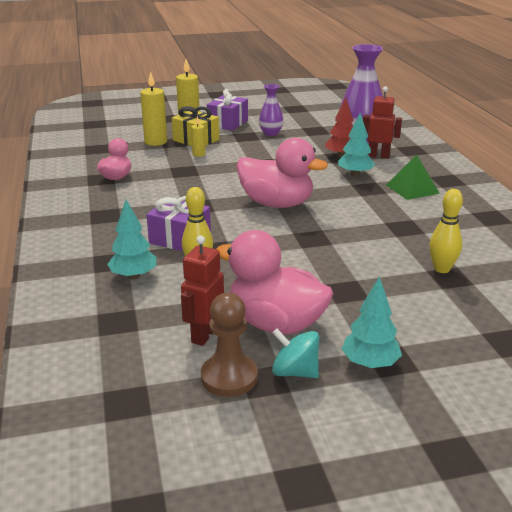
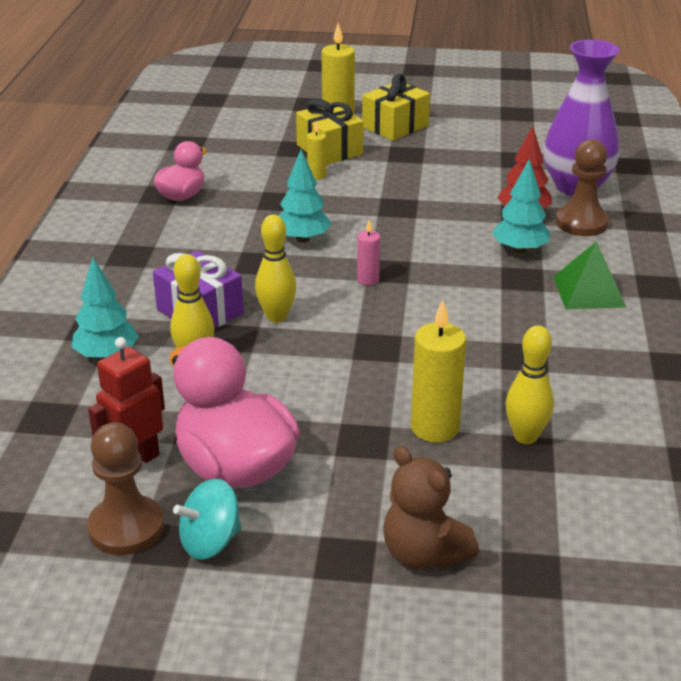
camera: 20 degrees right, 5 degrees up
(155, 142) = (272, 144): yellow candle -> yellow candle (435, 428)
(228, 123) = (395, 126): purple gift -> yellow gift
(234, 233) = (276, 316): none -> yellow bowling pin
(271, 133) = (446, 154): purple vase -> none
(276, 204) = (368, 280): pink duck -> pink candle
(295, 372) = (210, 542): turquoise spinning top -> turquoise spinning top turned 75 degrees counterclockwise
(370, 364) = (313, 556): turquoise tree -> turquoise tree (303, 239)
(378, 156) = (581, 223): red robot -> brown pawn
(437, 346) = (424, 554): none -> brown teddy bear

